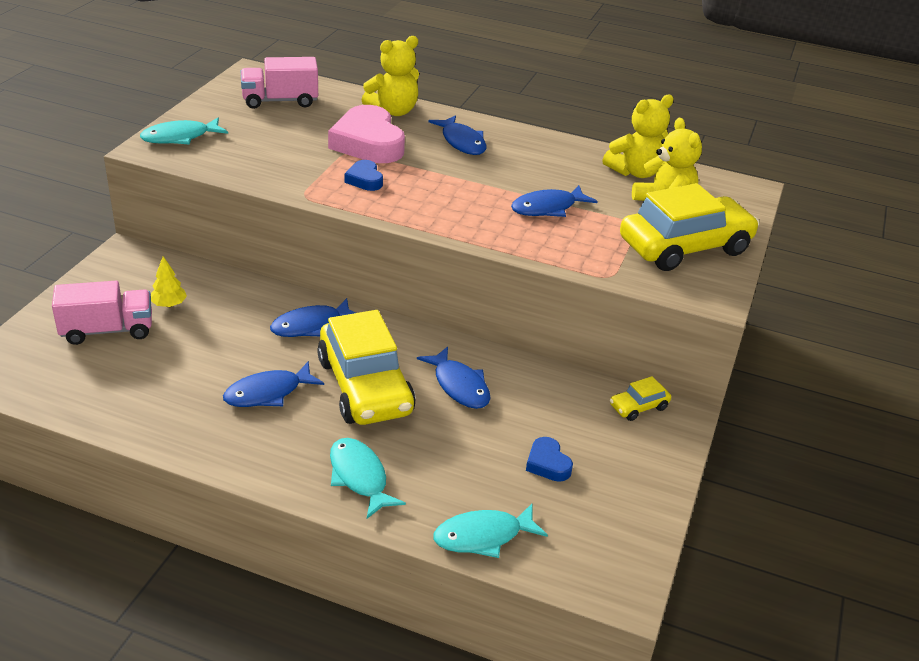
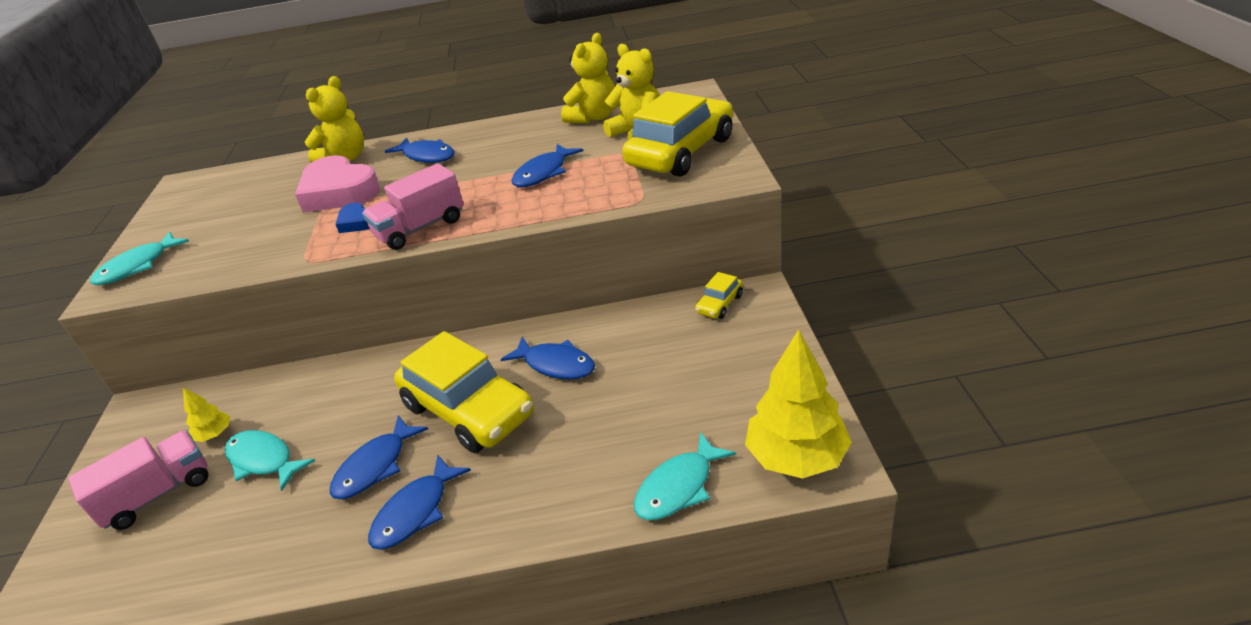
camera: 20 degrees left, 0 degrees up
(280, 101) = (226, 194): pink truck -> pink truck (420, 228)
(310, 325) = (377, 382): blue fish -> blue fish (415, 511)
(359, 477) = (523, 497): turquoise fish -> turquoise fish (264, 460)
(547, 463) = (683, 390): blue heart -> none
(596, 567) = (796, 457): none -> yellow tree

